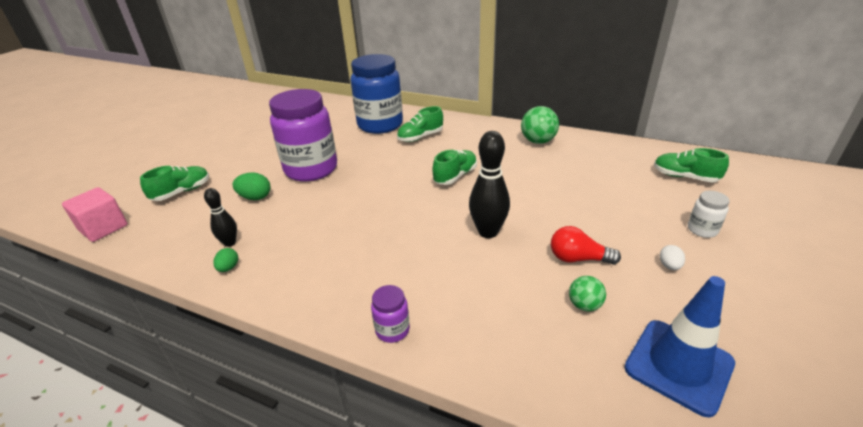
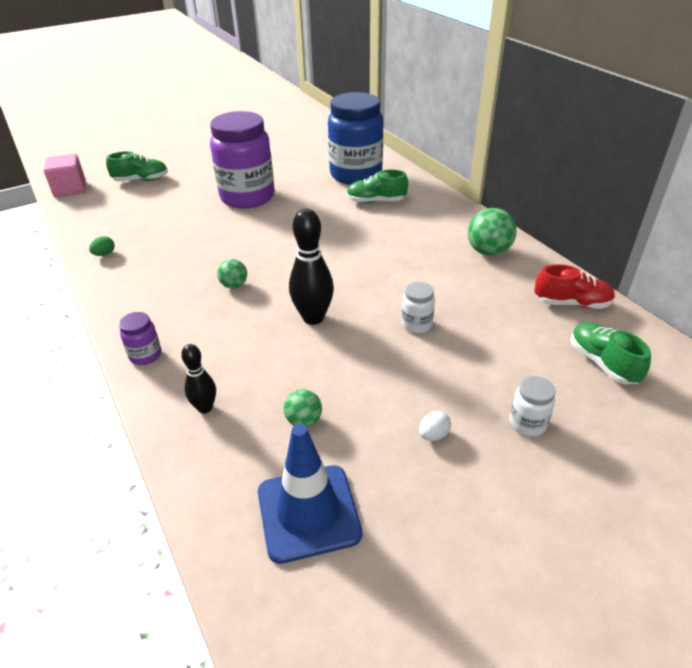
camera: 35 degrees right, 5 degrees up
(230, 243) = (125, 235): black bowling pin -> black bowling pin (205, 408)
(255, 197) = (181, 205): green egg -> none
(393, 238) = (234, 285): none -> green ball
(455, 176) = (355, 253): green shoe -> none
(560, 203) = (416, 324): none -> white jar
(578, 259) = (357, 381): red light bulb -> none
(624, 152) = (571, 303): none -> red shoe

